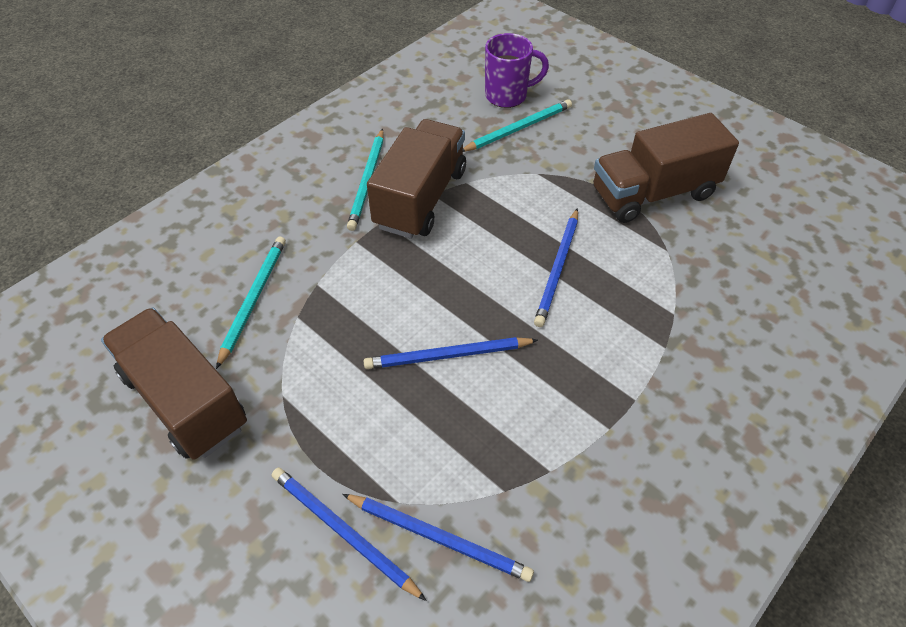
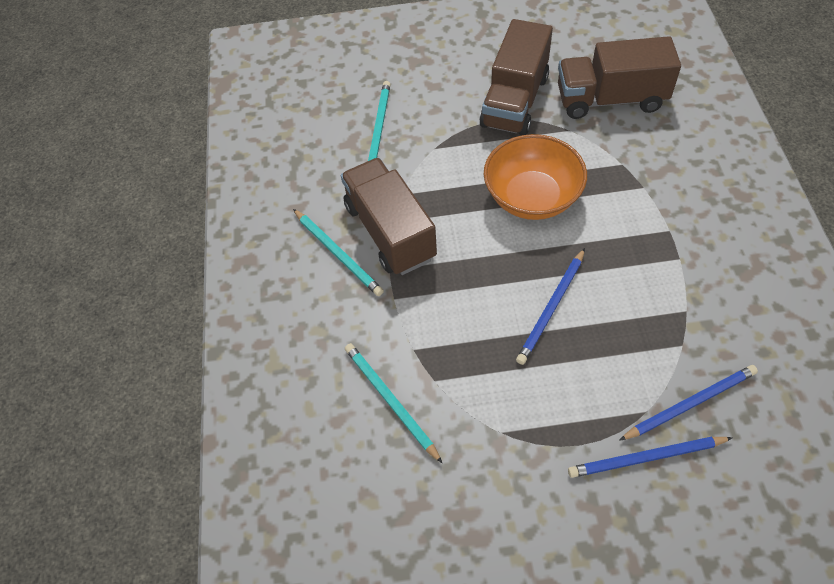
camera: 45 degrees left, 5 degrees up
(185, 400) = (451, 502): brown truck -> brown truck (610, 99)
(507, 95) = (337, 112): purple mug -> none
(557, 269) = (532, 197): blue pencil -> orange bowl

